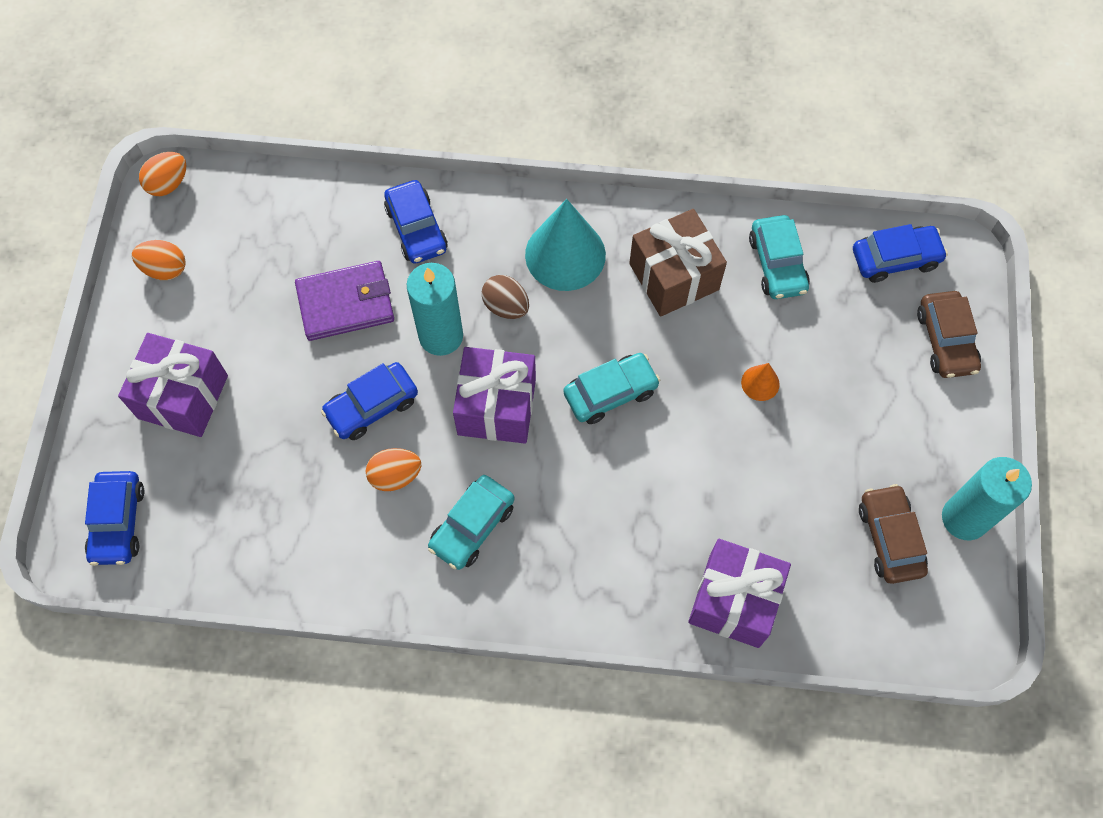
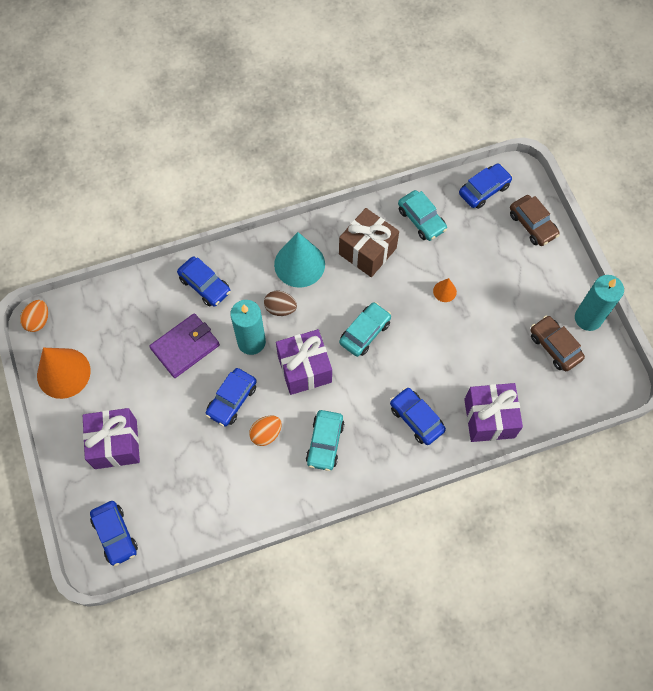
camera: 25 degrees left, 0 degrees up
(165, 269) = (63, 373): orange egg -> orange cone
(623, 552) = (416, 419): none -> blue car

